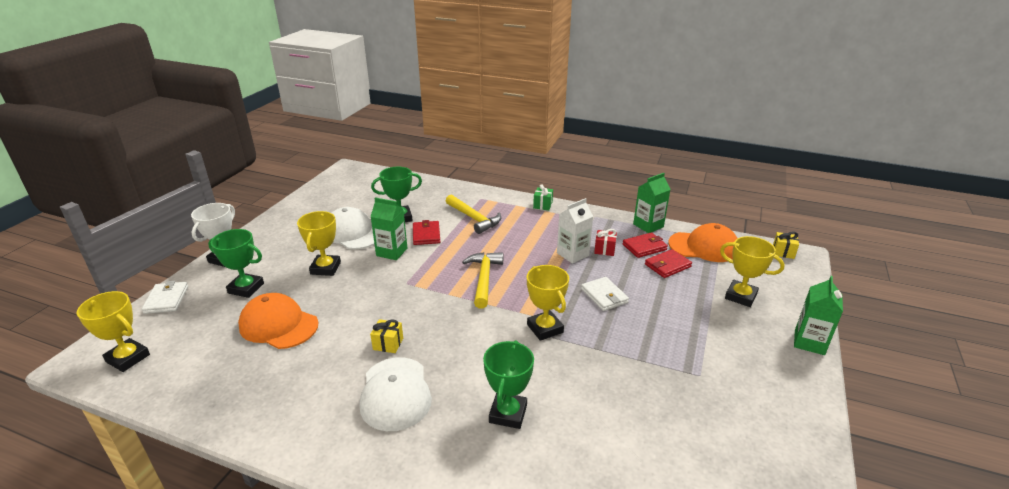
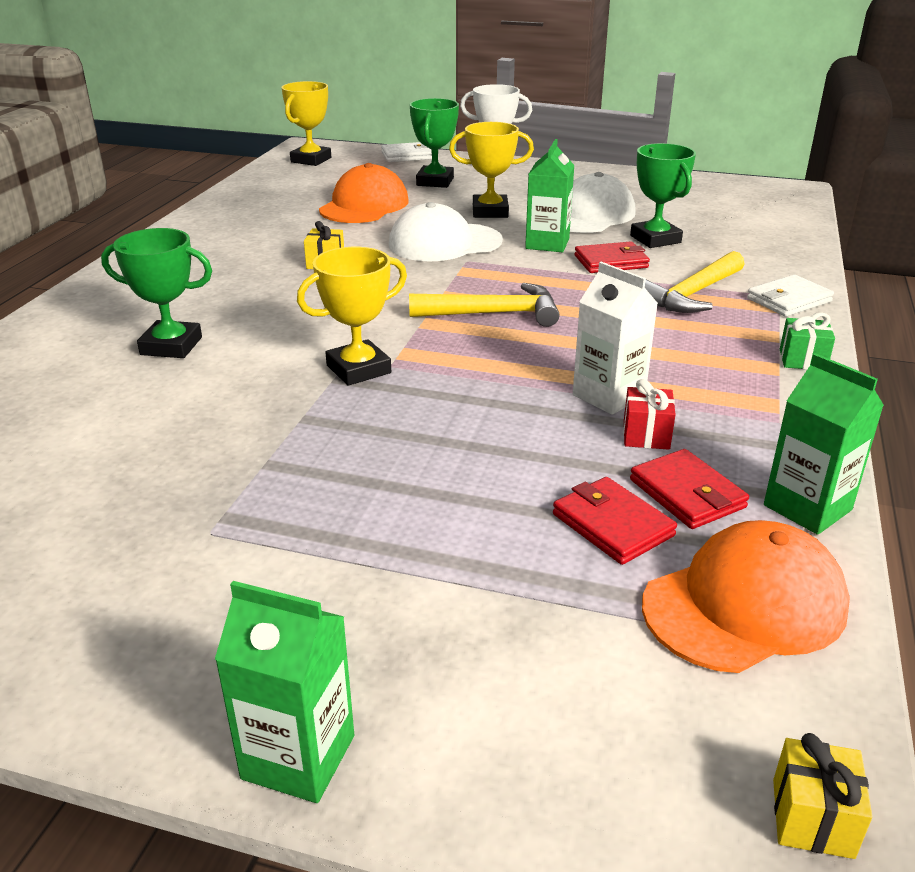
camera: 85 degrees right, 0 degrees up
(395, 393) = (230, 276): white cap -> white cap (444, 243)
(604, 296) = (464, 429): white wallet -> white wallet (788, 300)
(703, 247) = (745, 605): orange cap -> orange cap turned 120 degrees counterclockwise
(740, 296) = (502, 645): yellow trophy -> none

